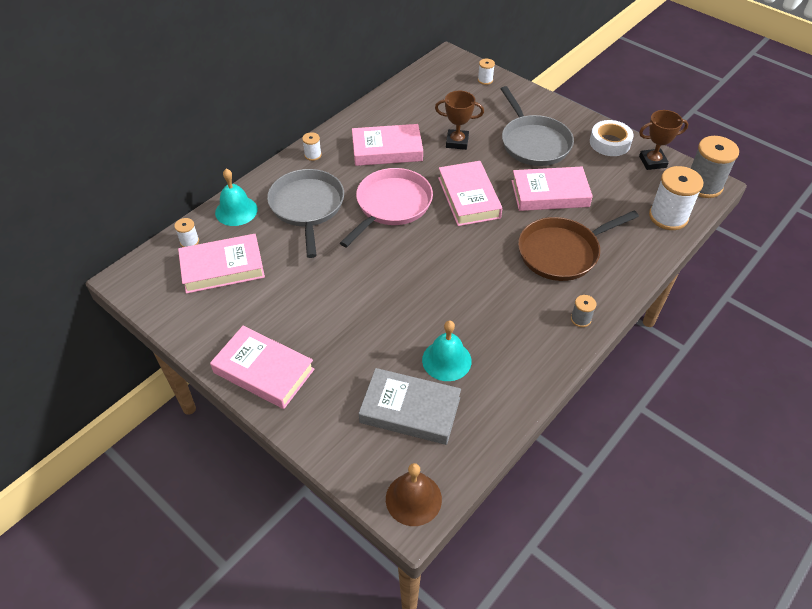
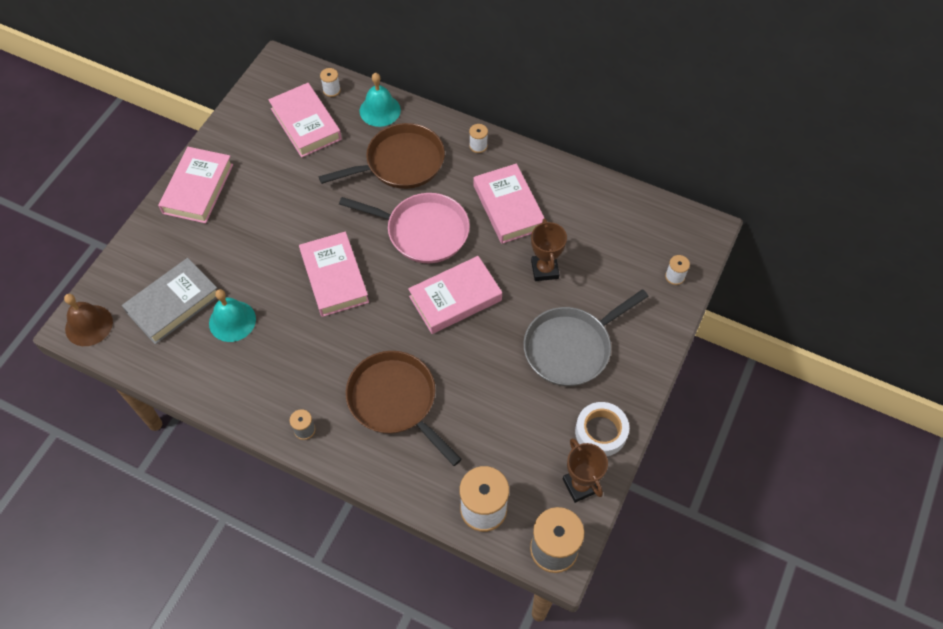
camera: 75 degrees right, 10 degrees up
(307, 207) = (401, 163): grey pan -> brown pan
(410, 410) = (173, 304): grey book -> grey book turned 45 degrees clockwise
(550, 194) = (485, 377): pink book -> pink book (334, 277)

